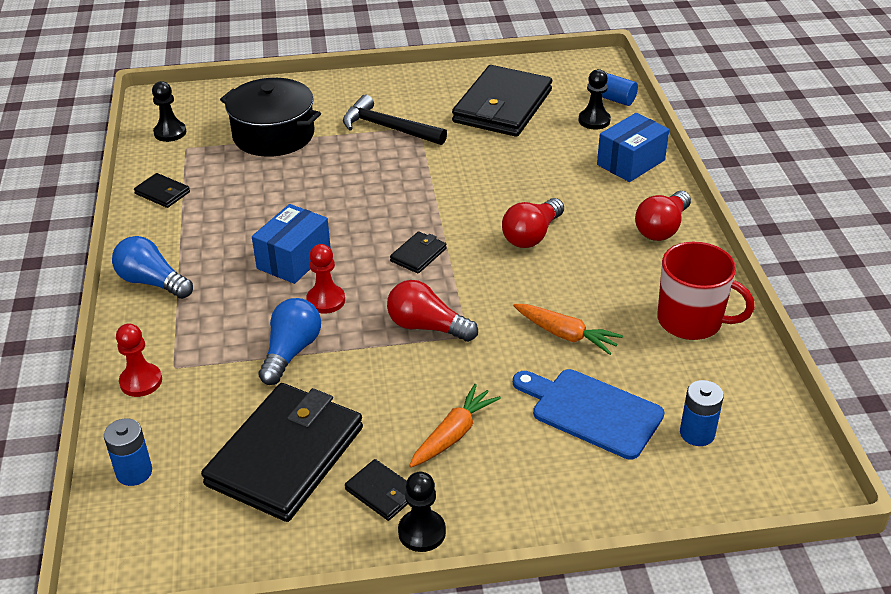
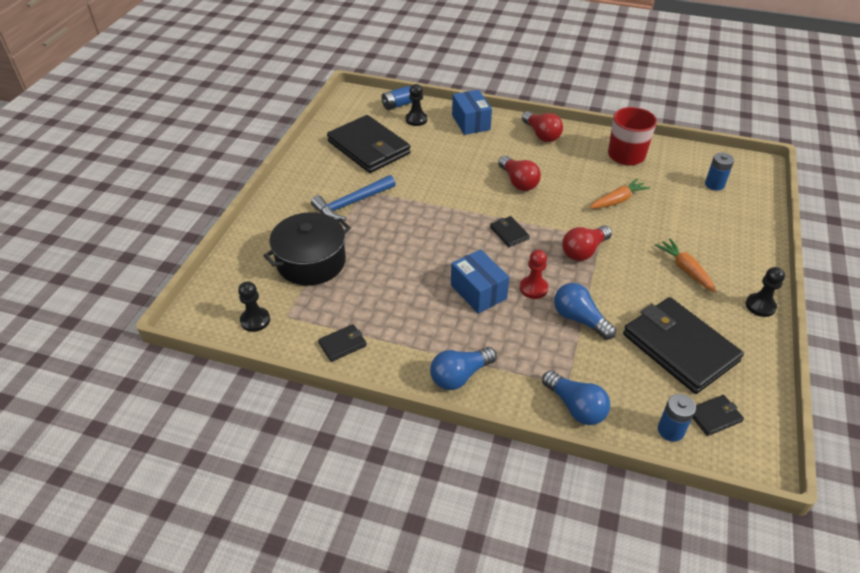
camera: 65 degrees left, 5 degrees up
(141, 381) = (575, 407): red pawn -> blue light bulb
(381, 492) = (724, 313): black wallet -> black wallet (714, 417)
(388, 128) = (351, 203): black hammer -> blue hammer
(591, 411) = (685, 213): blue cutting board -> none

